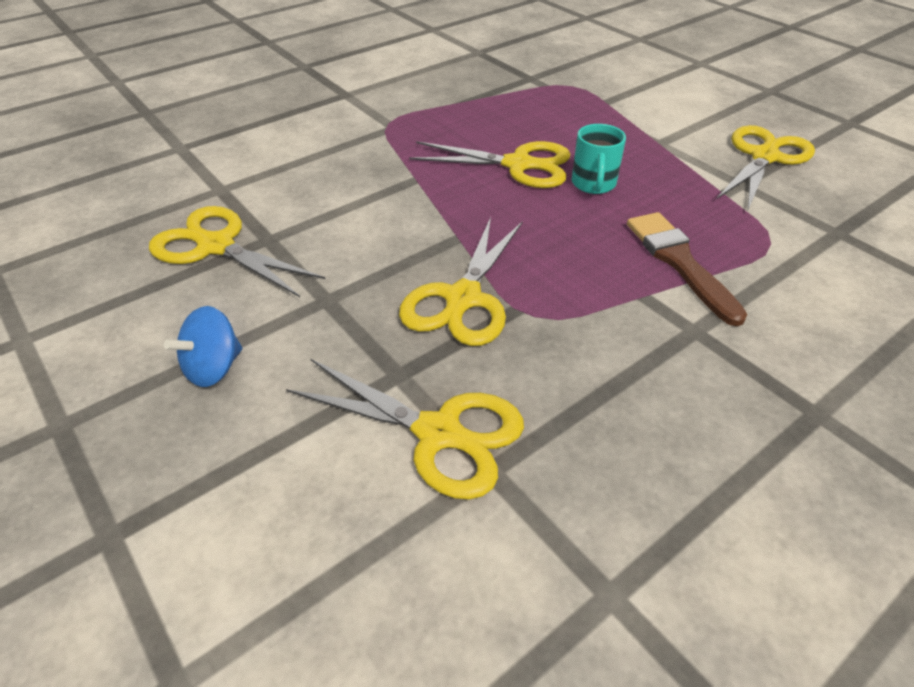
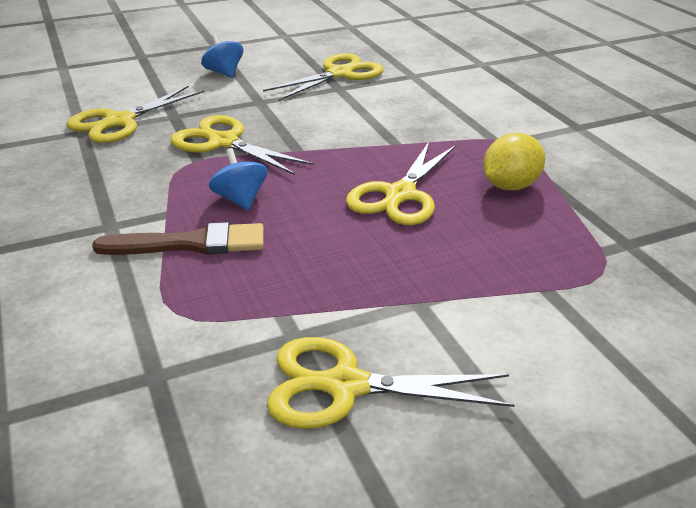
camera: 105 degrees right, 10 degrees down
(473, 118) = (510, 186): none -> yellow lemon
(583, 252) = (240, 199): none -> blue spinning top
(593, 184) = (343, 229): turquoise mug -> none
(764, 157) = (345, 386): yellow scissors -> yellow scissors turned 135 degrees clockwise

